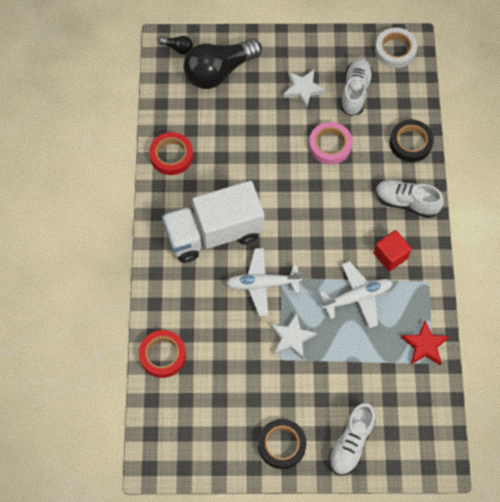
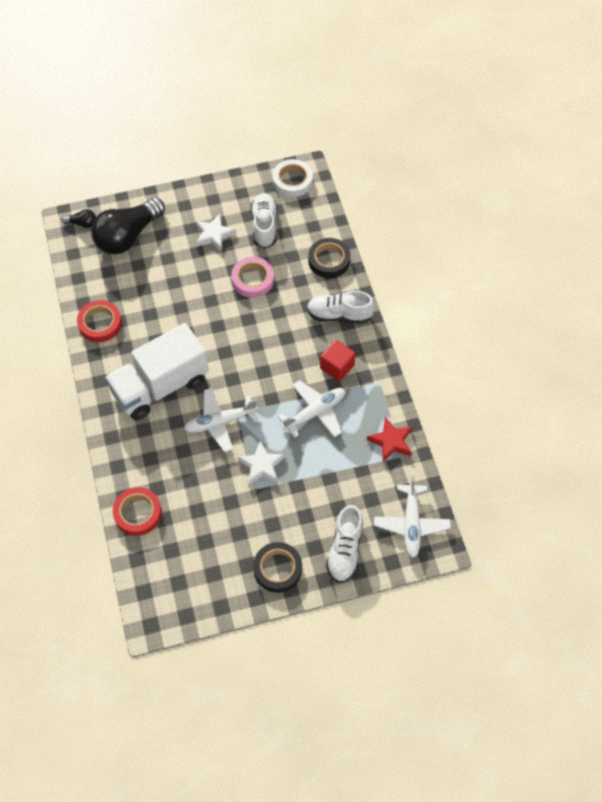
camera: 15 degrees left, 5 degrees down
(422, 434) = (411, 524): none -> white plane

